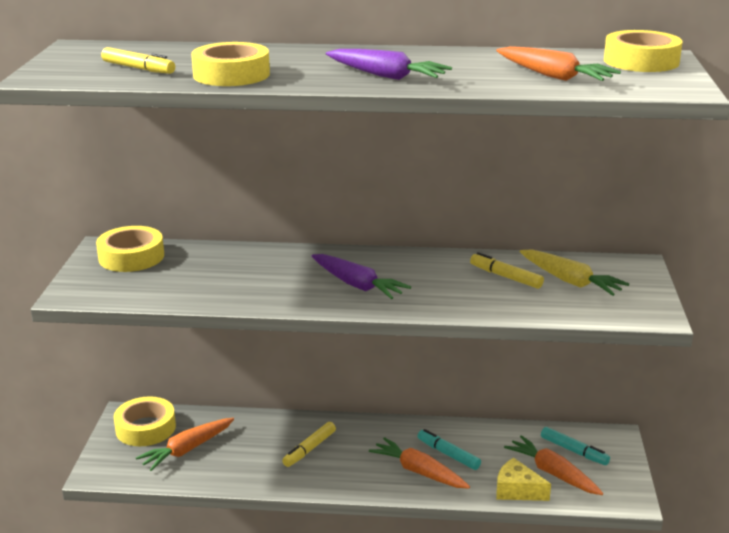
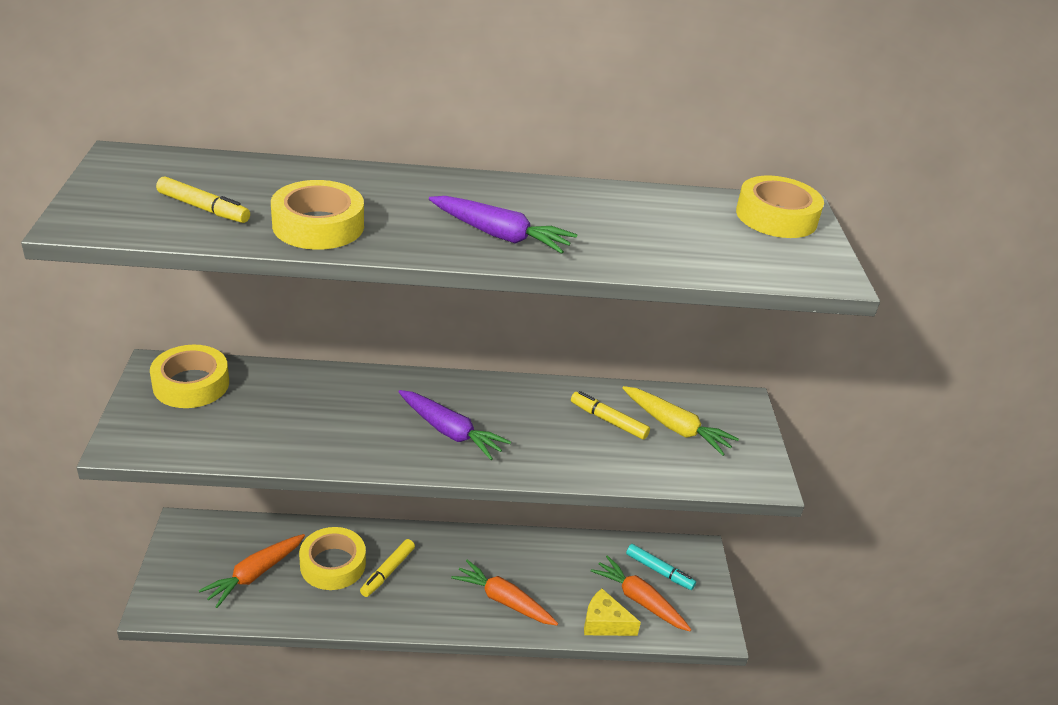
camera: 10 degrees left, 10 degrees up
(145, 428) = (207, 545): yellow tape -> yellow tape (333, 564)
(448, 454) = (533, 577): turquoise marker -> none
(554, 76) = (687, 242): orange carrot -> none

